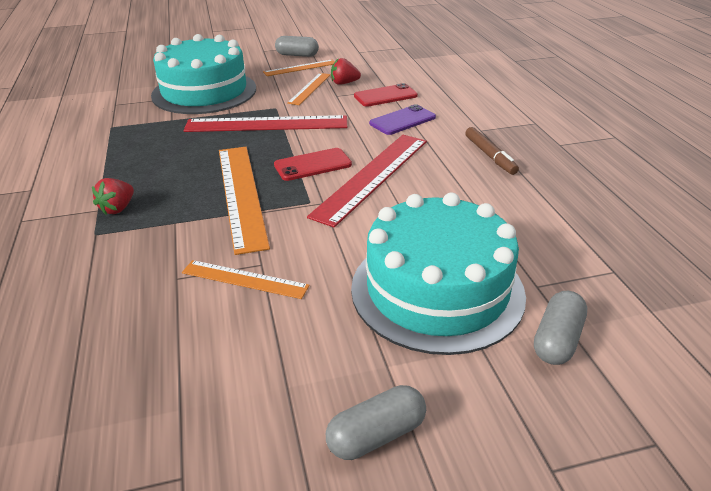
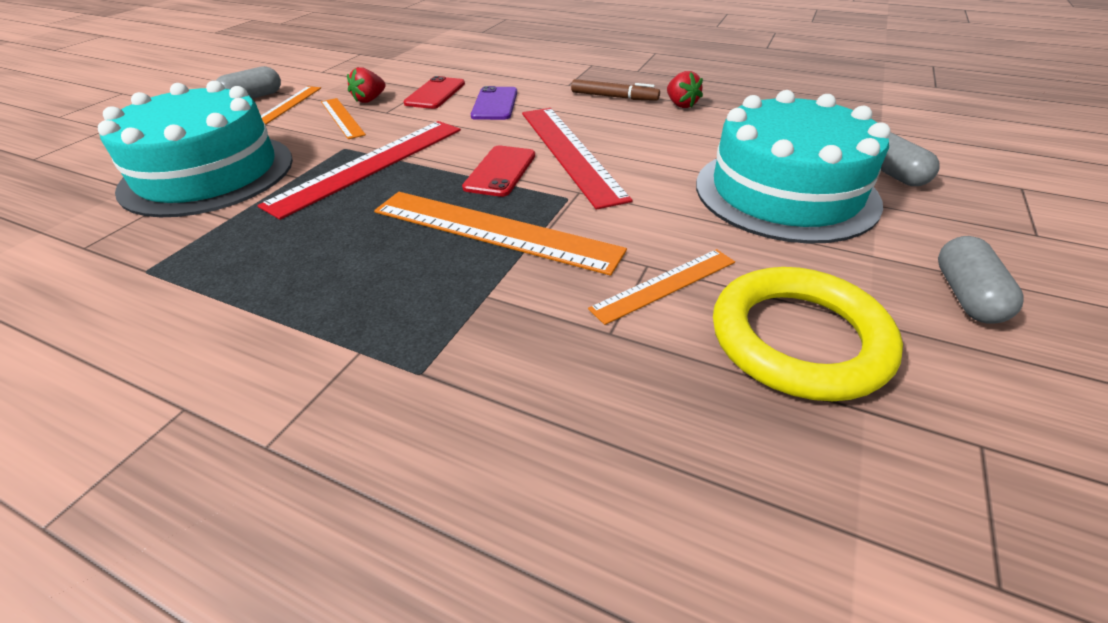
camera: 50 degrees left, 5 degrees up
(118, 208) = (384, 331): red strawberry -> red strawberry (681, 105)
(233, 357) = (798, 339): none -> yellow ring

